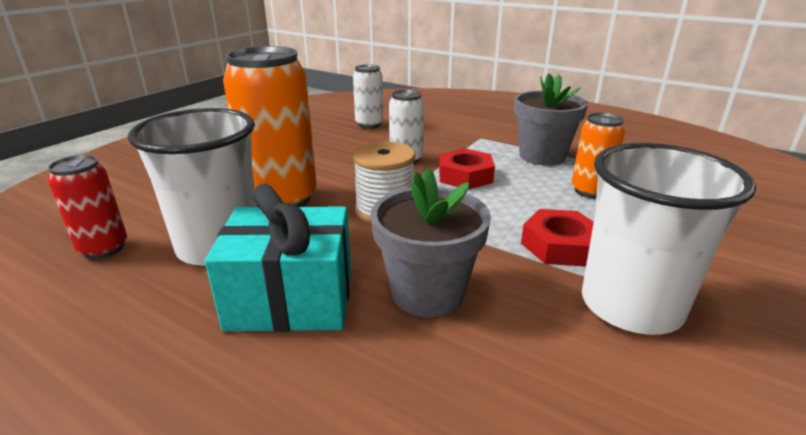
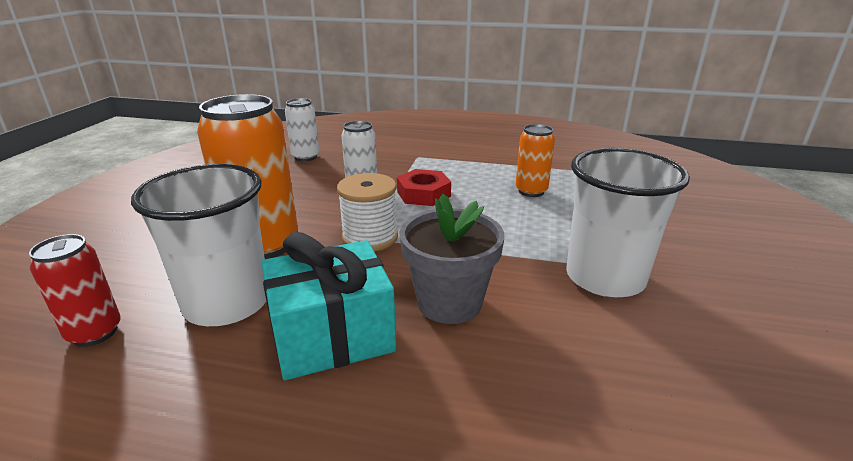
camera: 20 degrees left, 0 degrees up
(542, 156) = (478, 166): grey flower pot -> none
(559, 246) = (531, 241): red nut -> none

